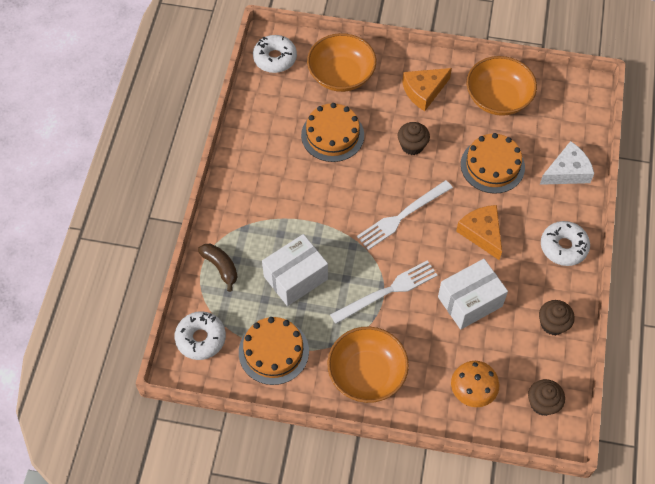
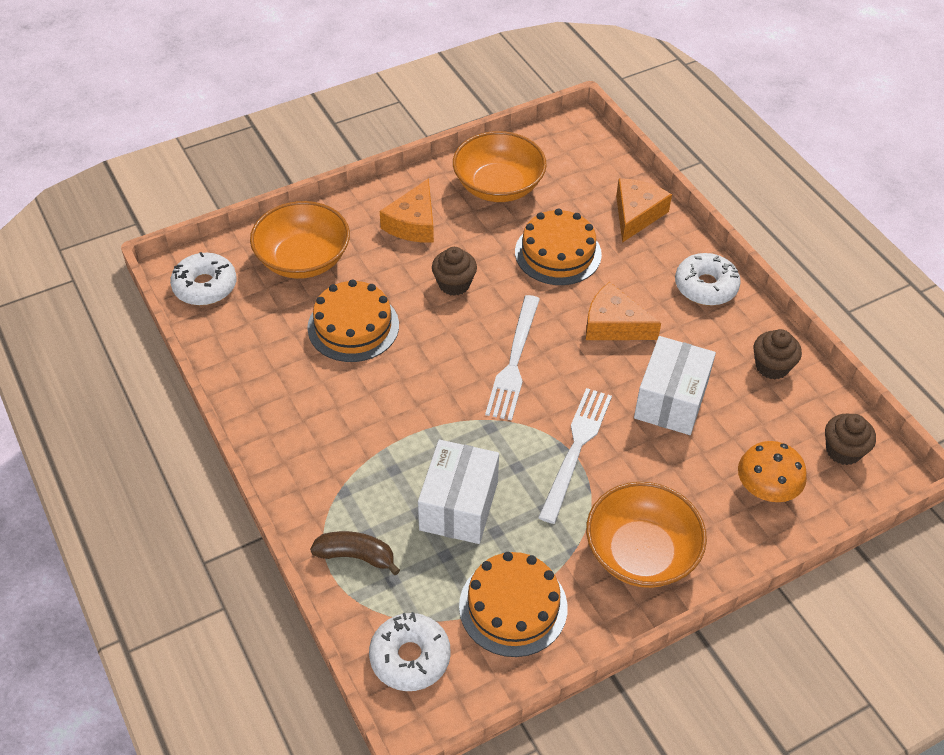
camera: 40 degrees left, 10 degrees down
(567, 172) = (636, 214): white cheese -> orange cheese

